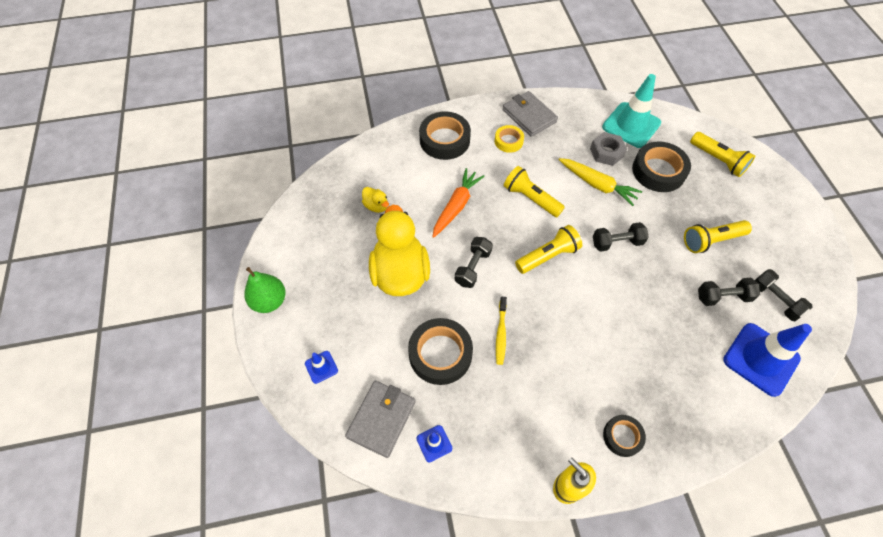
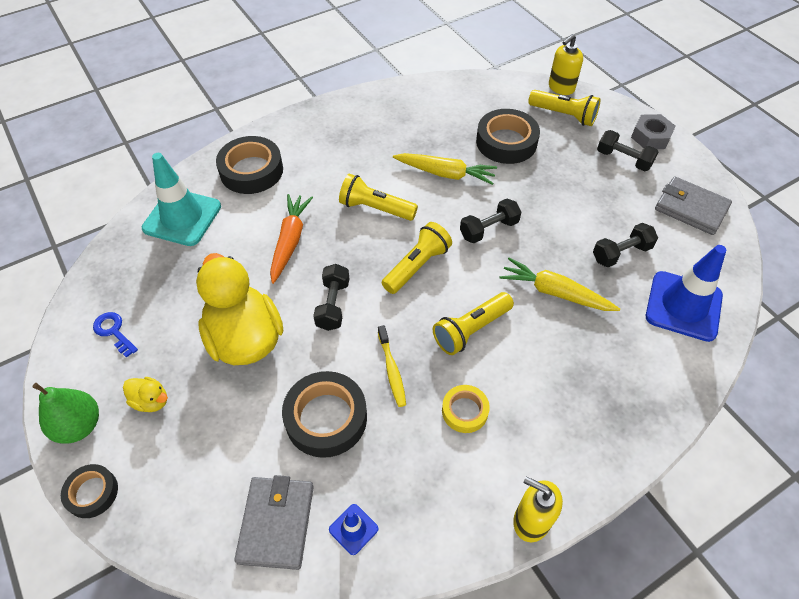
camera: 20 degrees left, 5 degrees down
(311, 239) = (114, 331): none -> blue key
(321, 367) = (175, 486): blue traffic cone -> none
(376, 206) = (189, 268): yellow duck -> yellow duck (151, 401)
(508, 141) = (328, 153): yellow tape -> yellow tape (464, 411)
(529, 116) = (343, 120): grey wallet -> grey wallet (691, 208)
(606, 152) = (443, 137): grey nut -> grey nut (651, 137)
(622, 436) = (571, 440): black tape -> black tape (92, 493)
(631, 125) = (460, 102): turquoise traffic cone -> turquoise traffic cone (182, 217)
(653, 313) = (555, 292): none -> yellow carrot
(711, 241) = (587, 199): yellow flashlight -> yellow flashlight (470, 330)
(724, 134) = (561, 88): none -> yellow soap dispenser
(775, 300) = (674, 240): black dumbbell -> black dumbbell (623, 159)

